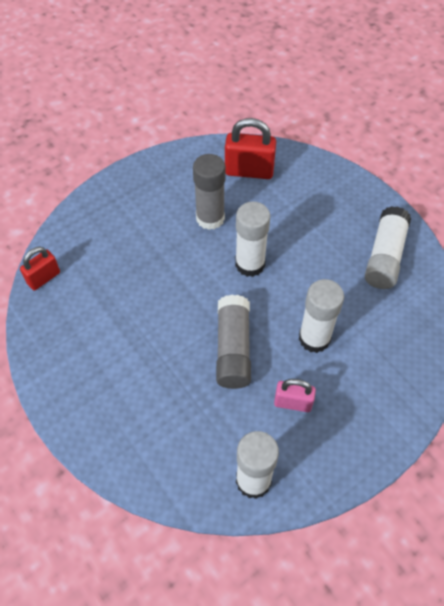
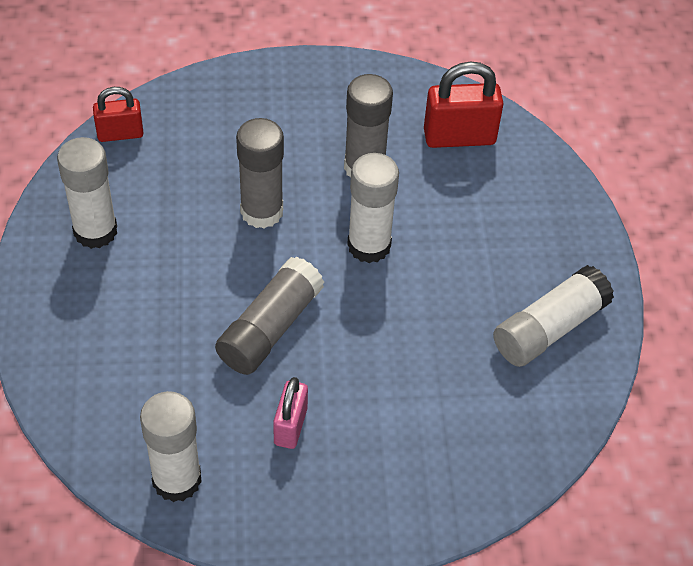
camera: 30 degrees right, 5 degrees down
(171, 279) = (261, 211): none -> grey glue stick
(249, 171) = (459, 137): red padlock -> red padlock turned 45 degrees counterclockwise
(293, 403) = (290, 426): pink padlock -> pink padlock turned 60 degrees clockwise
(314, 338) = (376, 371): white glue stick -> white glue stick (95, 231)

